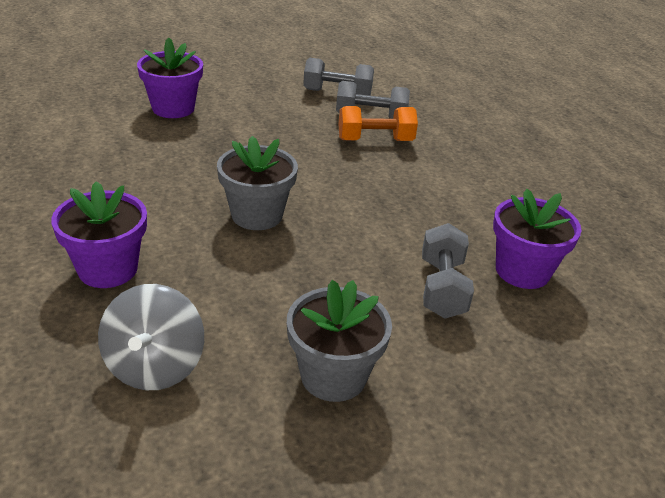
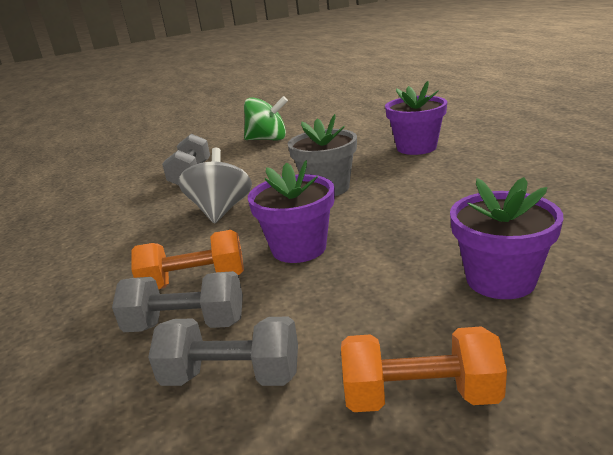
camera: 175 degrees left, 10 degrees down
(155, 366) = (358, 128): grey spinning top -> grey spinning top (221, 211)
(251, 76) = (420, 396): none -> orange dumbbell
(333, 376) = (268, 139): grey flower pot -> green spinning top
(522, 271) = (125, 192): purple flower pot -> purple flower pot (299, 248)

